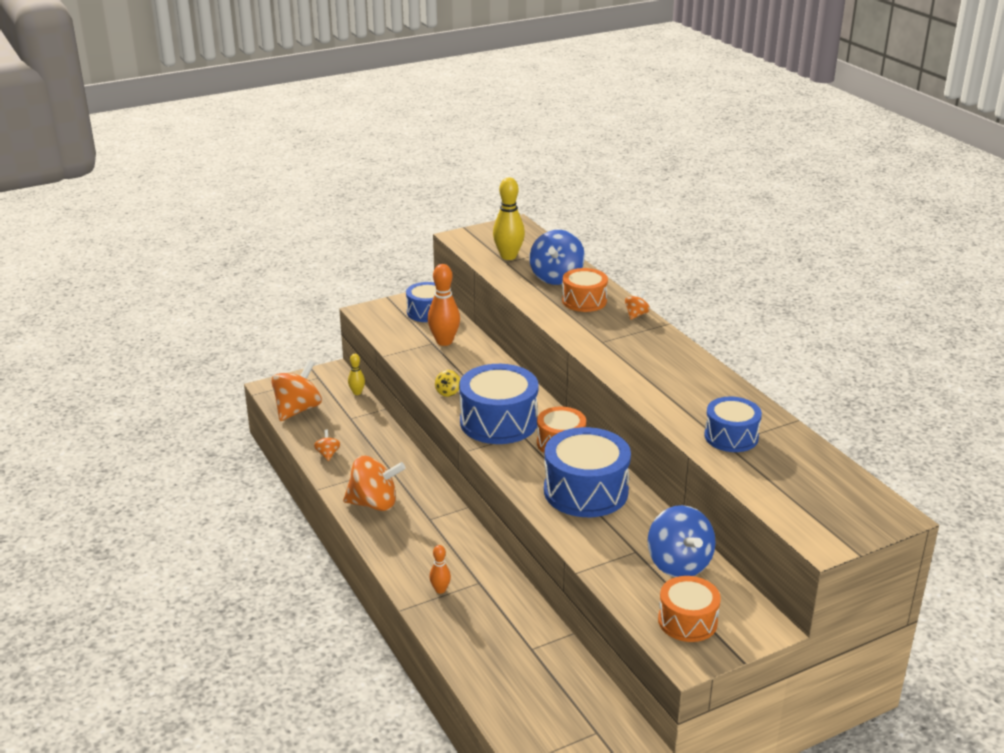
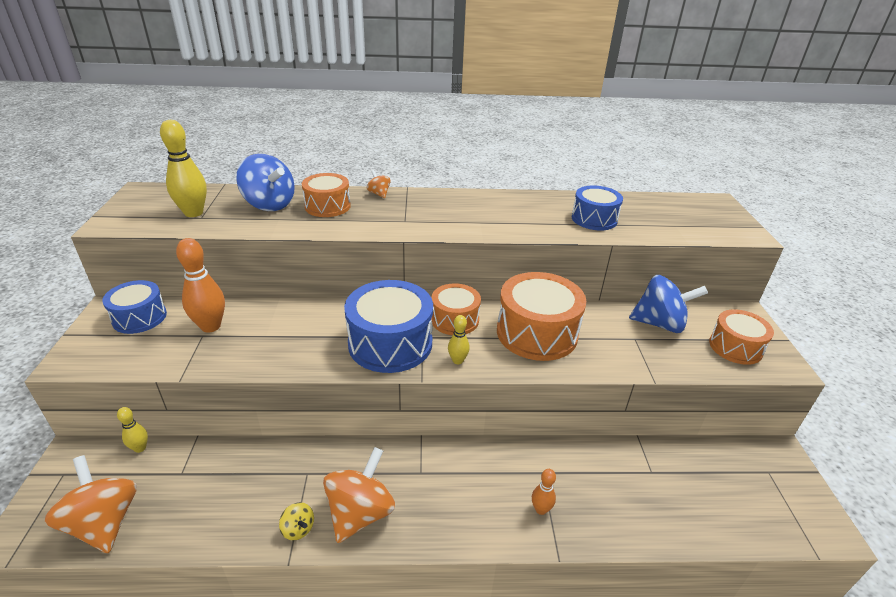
camera: 65 degrees left, 5 degrees up
(328, 454) = (228, 524): orange spinning top -> none
(448, 392) = (306, 358): yellow spinning top -> yellow spinning top (298, 529)
(507, 459) = (457, 360): none -> yellow bowling pin
(585, 491) = (536, 333): blue drum -> orange drum

